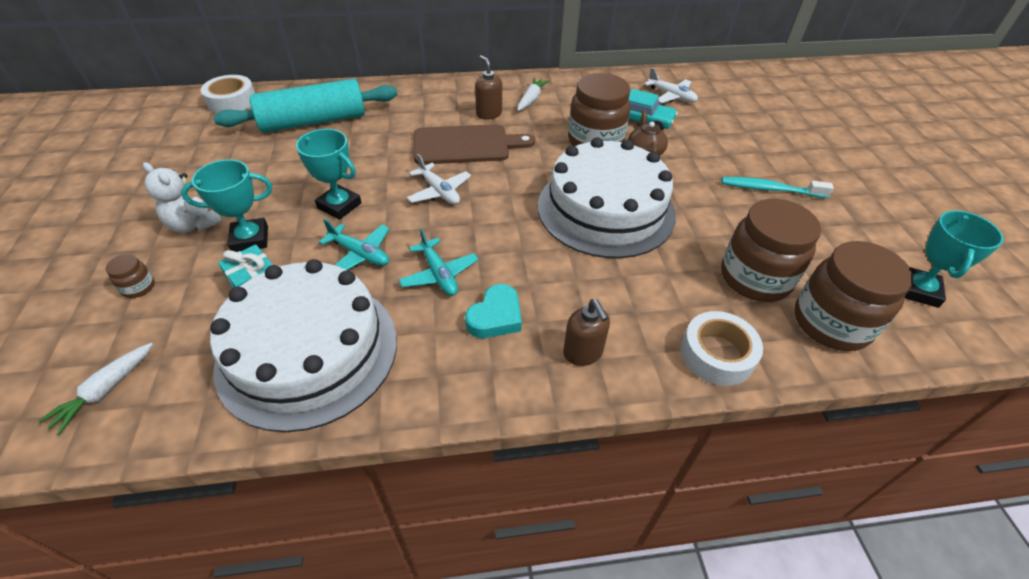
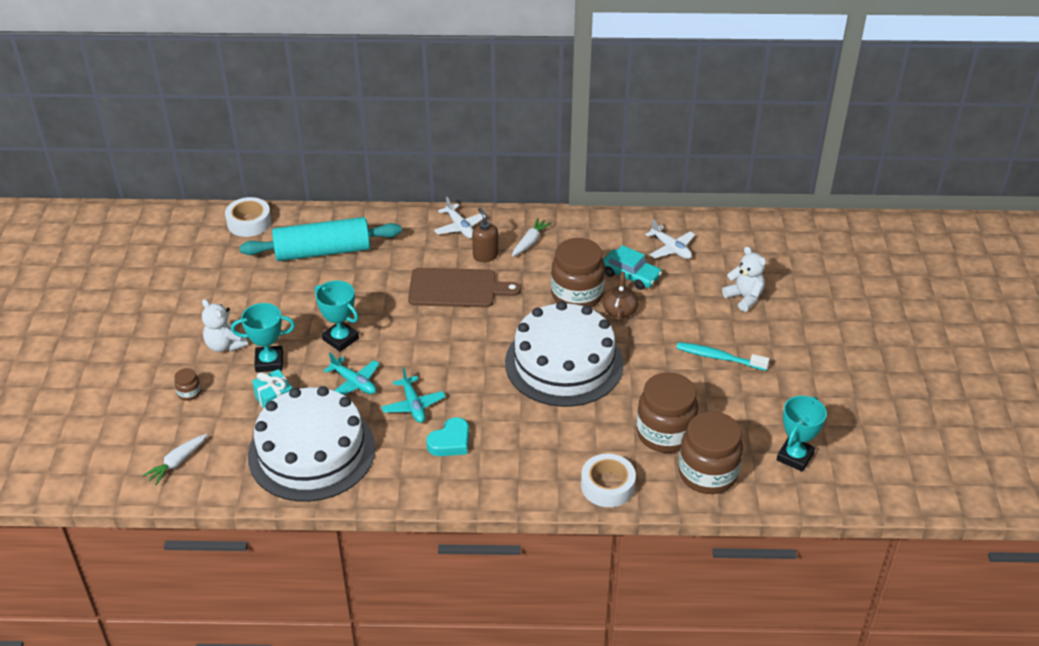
camera: 10 degrees right, 5 degrees down
(439, 191) = (425, 333): white plane -> white plane (460, 227)
(583, 353) = (508, 474): brown soap dispenser -> none
(763, 132) = (744, 297): none -> white teddy bear

